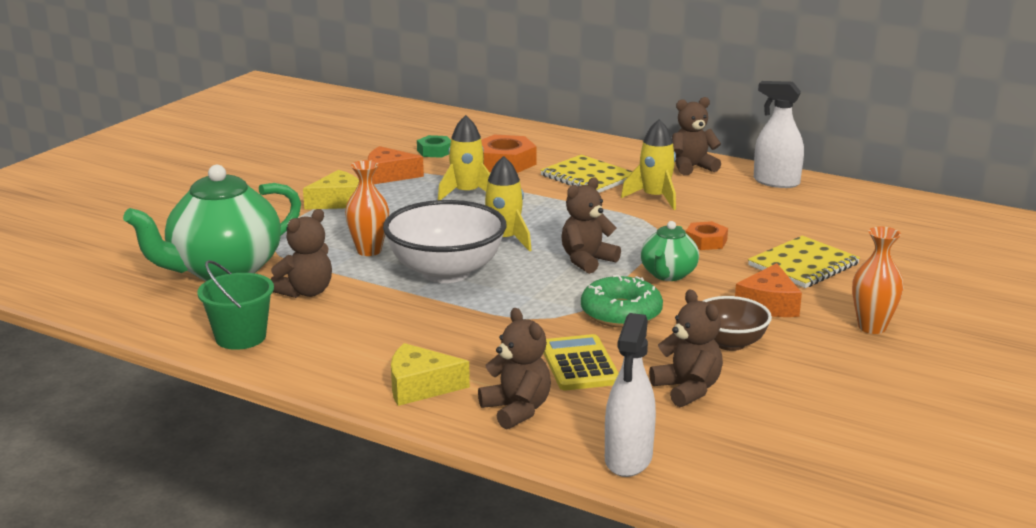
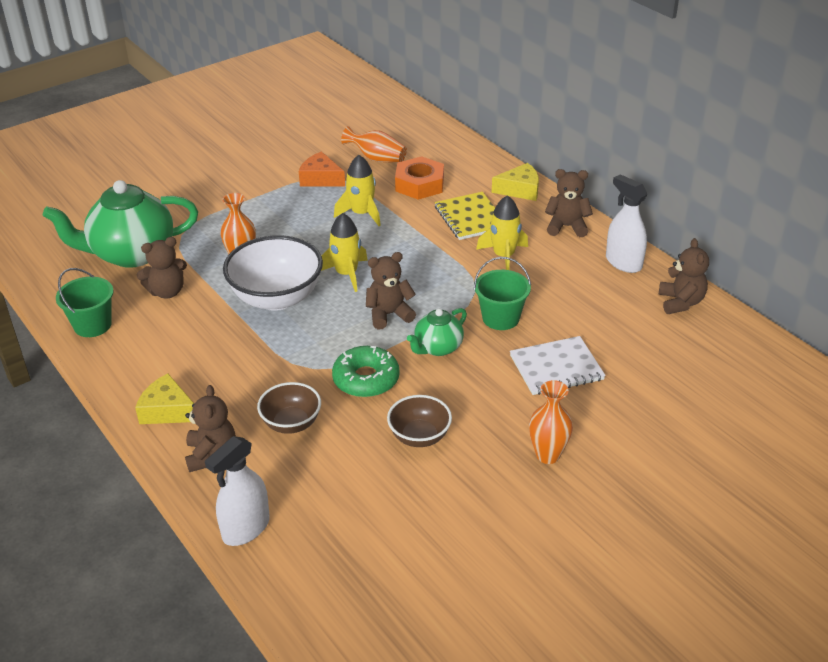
camera: 25 degrees right, 15 degrees up
(338, 201) = (262, 200): yellow cheese -> yellow cheese (520, 190)
(435, 151) = (377, 158): green nut -> orange vase
(579, 364) = (291, 423): yellow calculator -> brown bowl
(687, 389) = (346, 474): brown teddy bear -> brown teddy bear (680, 302)
(706, 241) = (500, 318): orange nut -> green bucket
(768, 304) = (487, 404): orange cheese -> none
(803, 265) = (556, 367): yellow notebook -> white notebook

